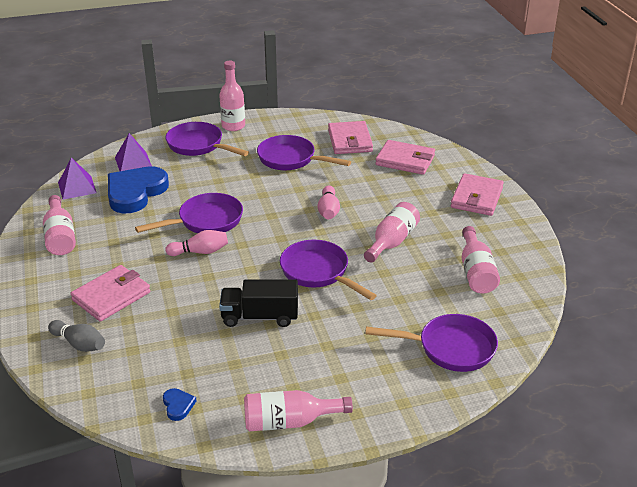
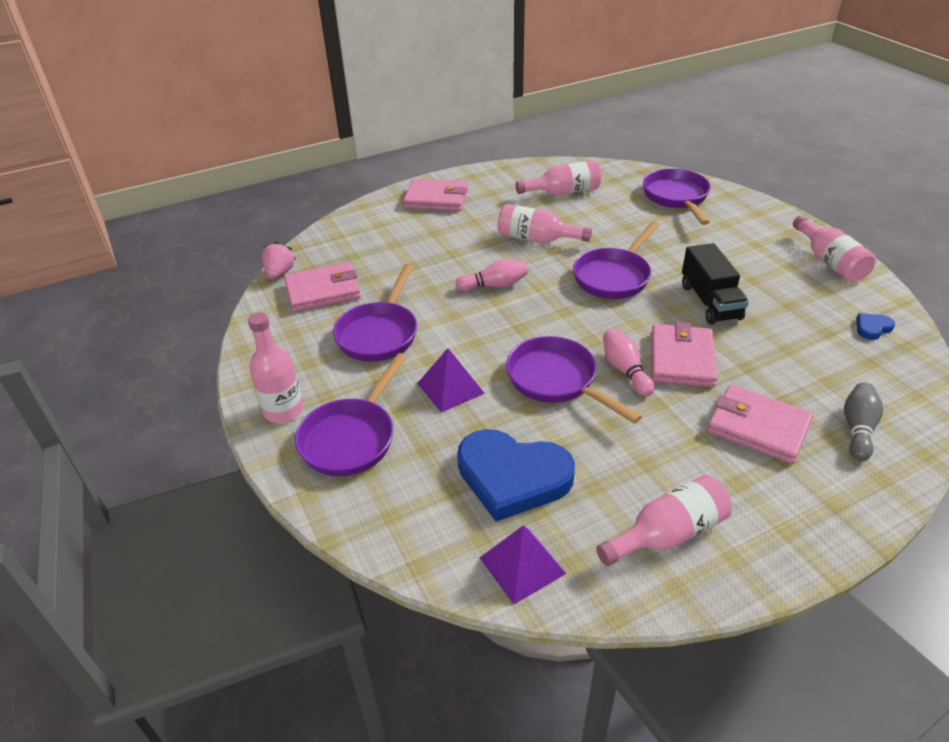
camera: 100 degrees left, 5 degrees up
(133, 162) = (420, 509): purple pyramid -> purple pyramid (450, 388)
(379, 125) = (280, 273): none -> pink strawberry
(405, 160) = (367, 246): pink wallet -> pink wallet (681, 359)

